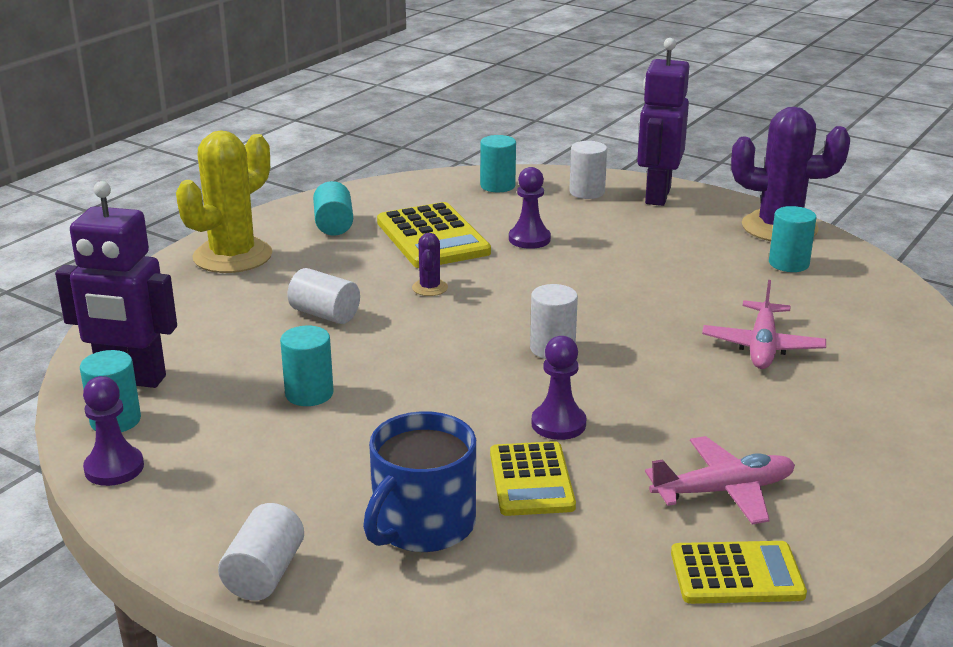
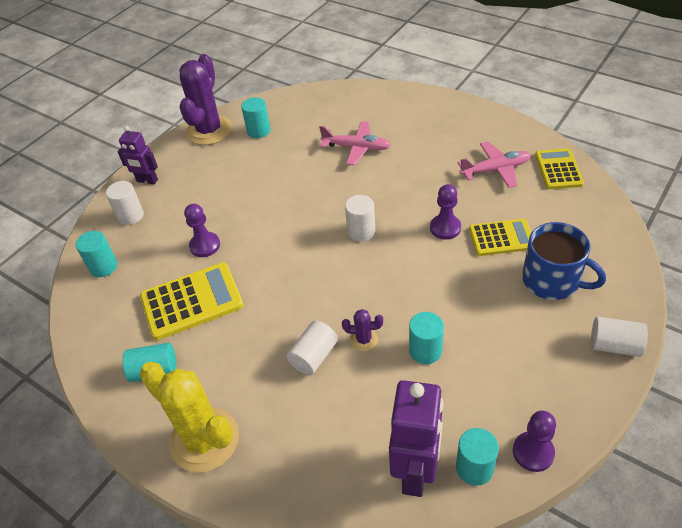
camera: 85 degrees left, 20 degrees up
(430, 288) = (276, 297): purple cactus -> purple cactus (364, 340)
(657, 196) = (147, 181): purple robot -> purple robot, size x0.60
(723, 491) = (496, 170): pink plane -> pink plane turned 90 degrees clockwise

